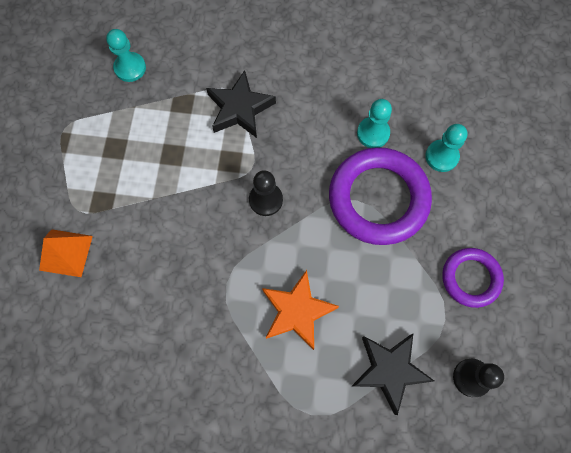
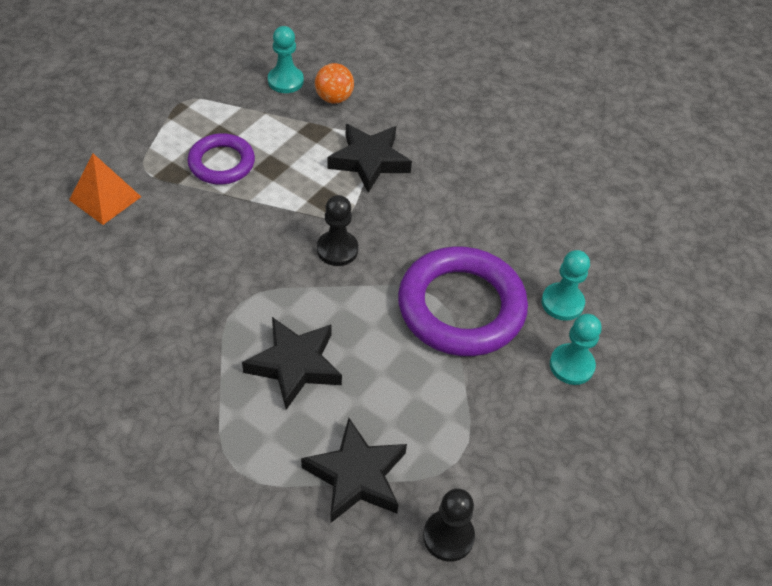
camera: 25 degrees right, 20 degrees down
(177, 64) = (334, 98): none -> orange ball
(297, 311) = (295, 365): orange star -> black star
(373, 133) = (497, 246): turquoise pawn -> turquoise pawn (571, 365)
(470, 278) = (516, 435): purple ring -> purple ring (221, 163)

